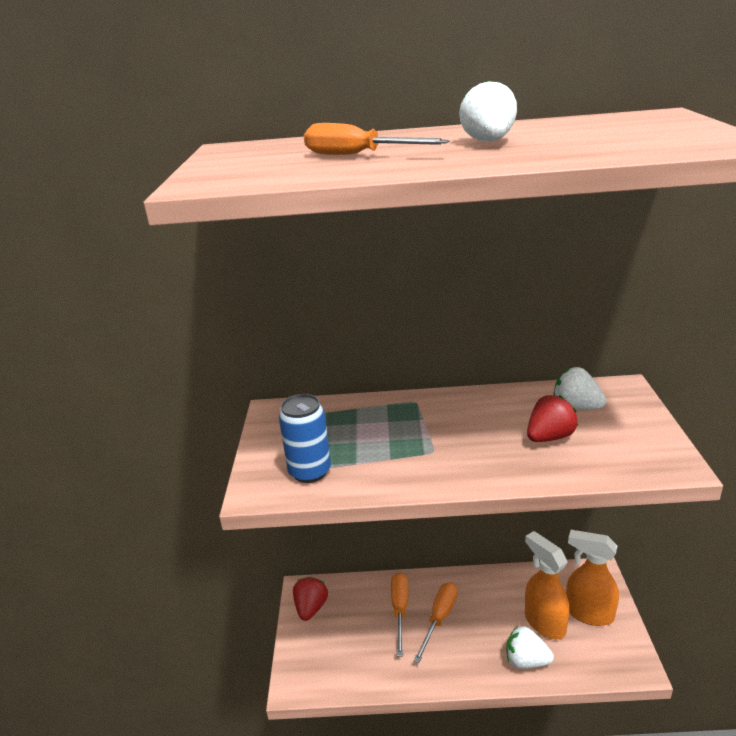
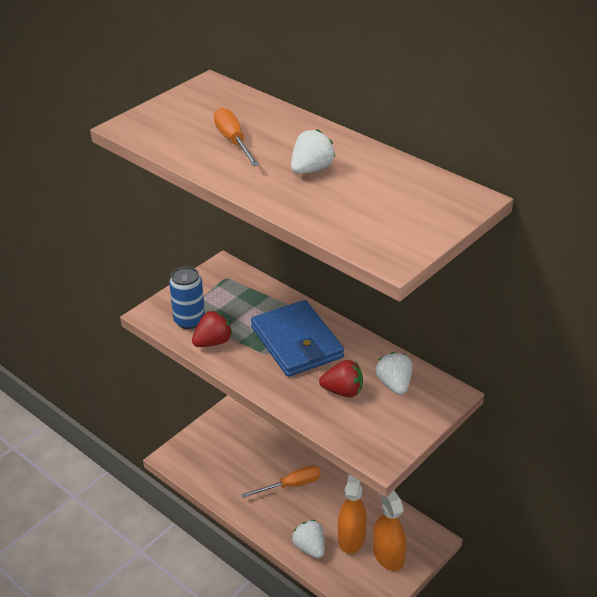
camera: 40 degrees right, 10 degrees up
(311, 608) = (225, 422): red strawberry -> red strawberry (213, 342)
(400, 610) = (274, 462): orange screwdriver -> none
(444, 426) = (297, 342): none -> blue wallet

